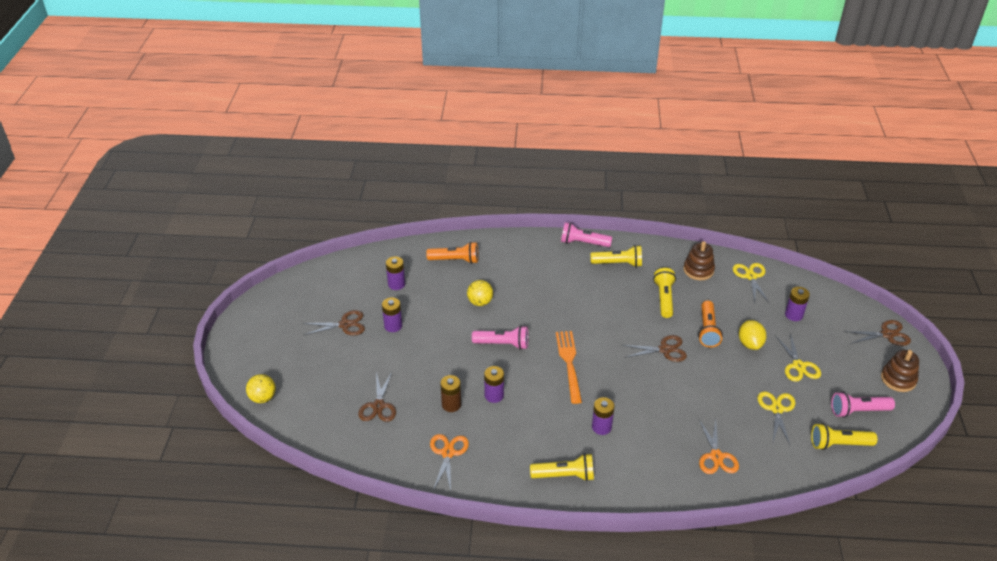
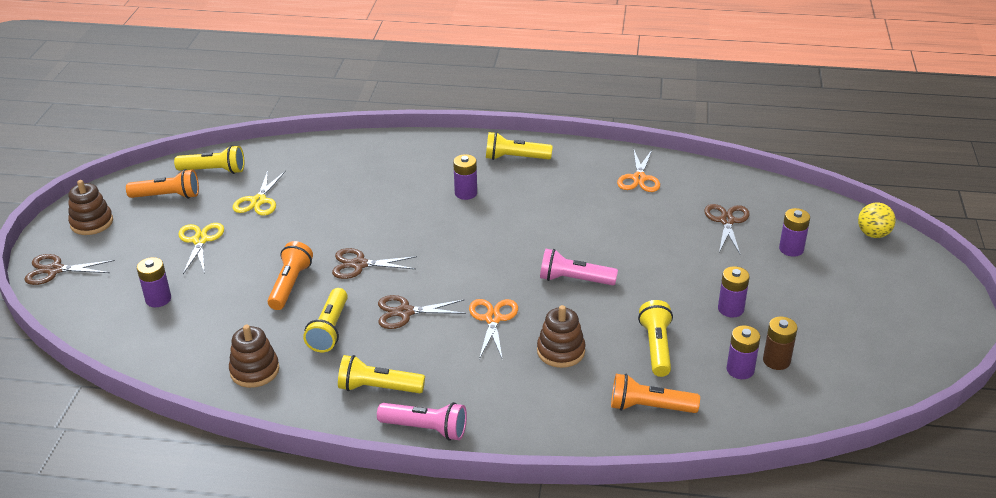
camera: 175 degrees left, 5 degrees down
(345, 325) = (801, 313): brown scissors -> brown scissors (405, 312)
(447, 296) = (656, 347): none -> yellow flashlight
(451, 404) = (639, 219): brown battery -> brown battery (776, 360)
(480, 302) = (606, 336): yellow ball -> none
(494, 395) = (587, 226): purple battery -> purple battery (791, 249)
(509, 291) = (561, 351): none -> brown stacking toy
(569, 363) = (489, 254): orange fork -> none
(716, 456) = (351, 166): orange scissors -> orange scissors (493, 319)
(750, 343) = (244, 267): yellow lemon -> none
(751, 276) = (179, 356): yellow scissors -> none
(858, 411) = (168, 196): pink flashlight -> orange flashlight

